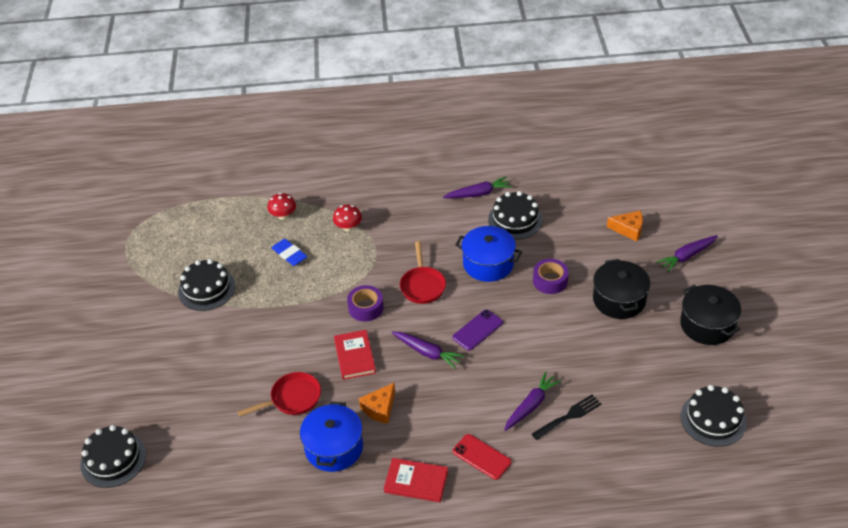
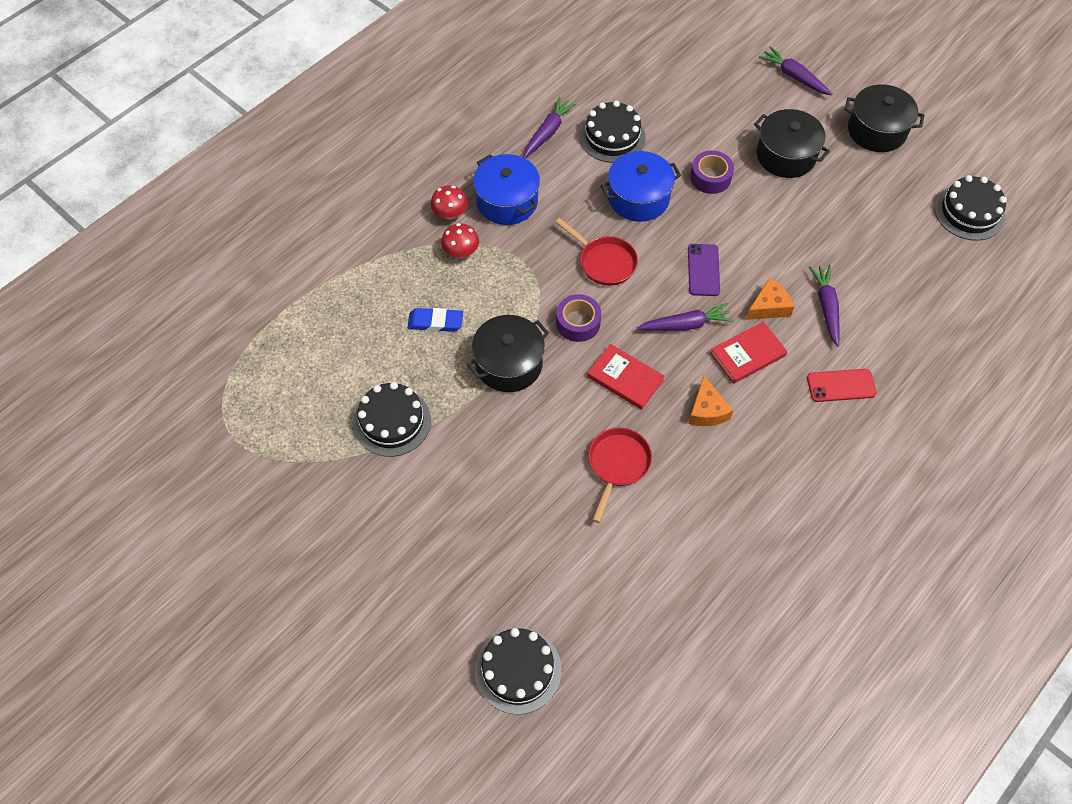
camera: 45 degrees left, 15 degrees up
(283, 215) = (377, 285): red mushroom -> red mushroom (450, 213)
(301, 303) = (509, 364): none -> black pot
(334, 447) = (711, 480): blue pot -> blue pot (507, 201)
(416, 482) = (816, 452): red book -> red book (747, 354)
(569, 416) = (865, 293): black fork -> none
(628, 229) = (720, 81): orange cheese -> orange cheese (769, 307)
(687, 256) = (794, 77): purple carrot -> purple carrot turned 120 degrees clockwise

